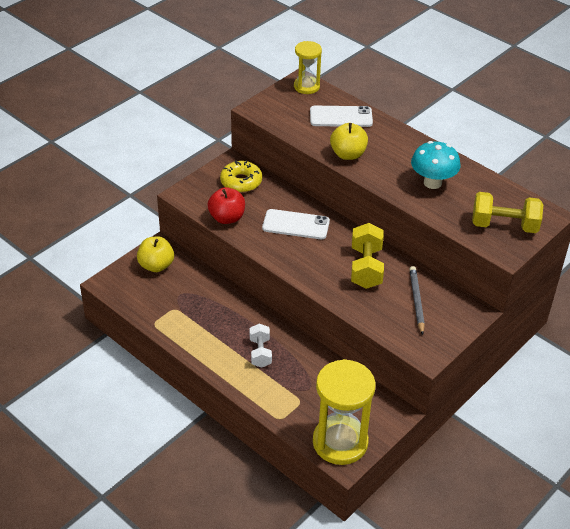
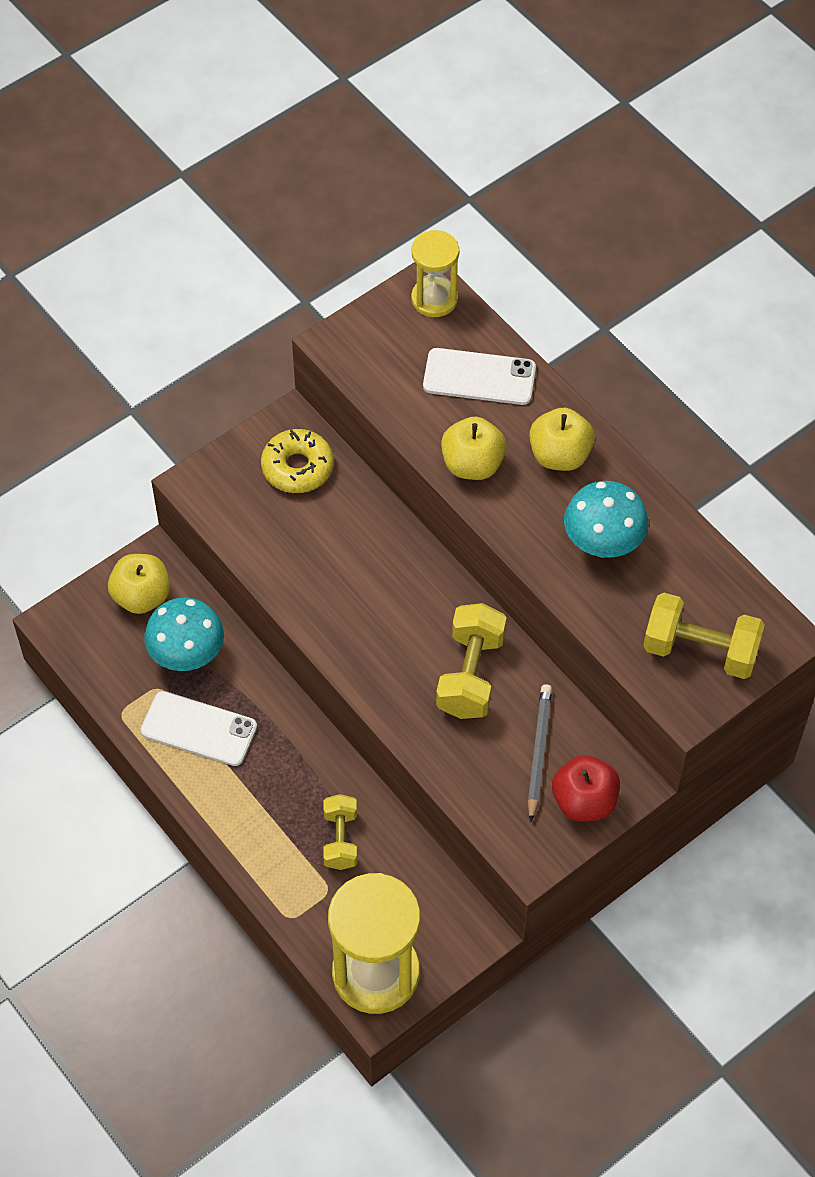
camera: 10 degrees right, 15 degrees up
(189, 291) = (187, 655): none -> turquoise mushroom
(227, 218) = (260, 543): red apple -> red apple (584, 801)
(260, 353) = (282, 790): white dumbbell -> none
(296, 225) = (372, 571): white phone -> white phone (199, 729)
(301, 374) = (340, 839): none -> yellow dumbbell
(396, 146) = (560, 455): none -> yellow apple

